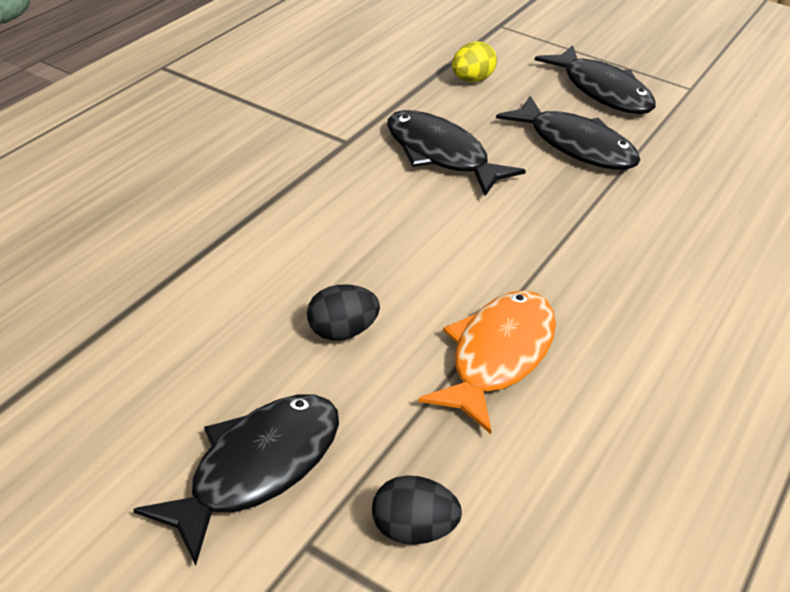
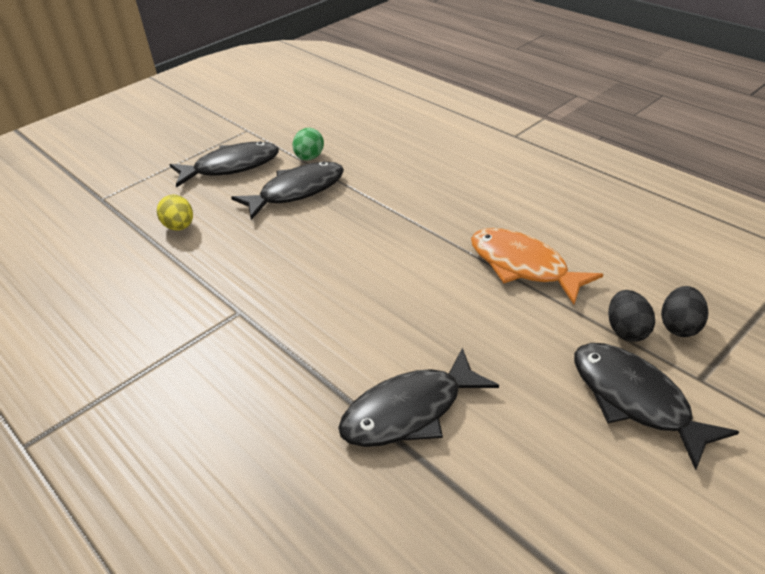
camera: 70 degrees left, 0 degrees up
(342, 332) = (492, 340): black egg -> black egg (627, 330)
(441, 155) = (282, 259): black fish -> black fish (409, 411)
(656, 144) = (309, 158): none -> green egg

